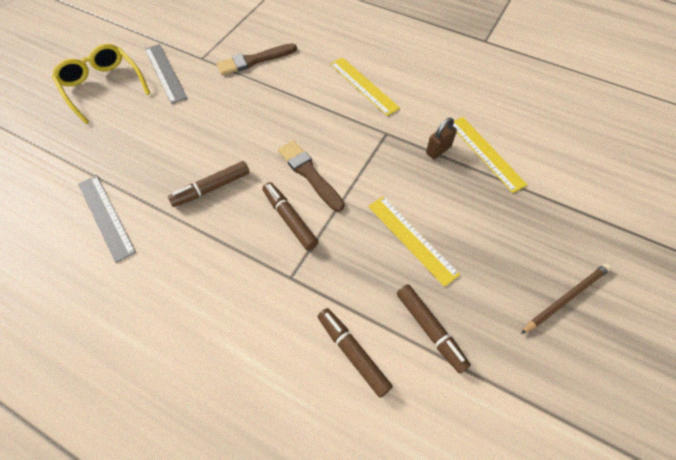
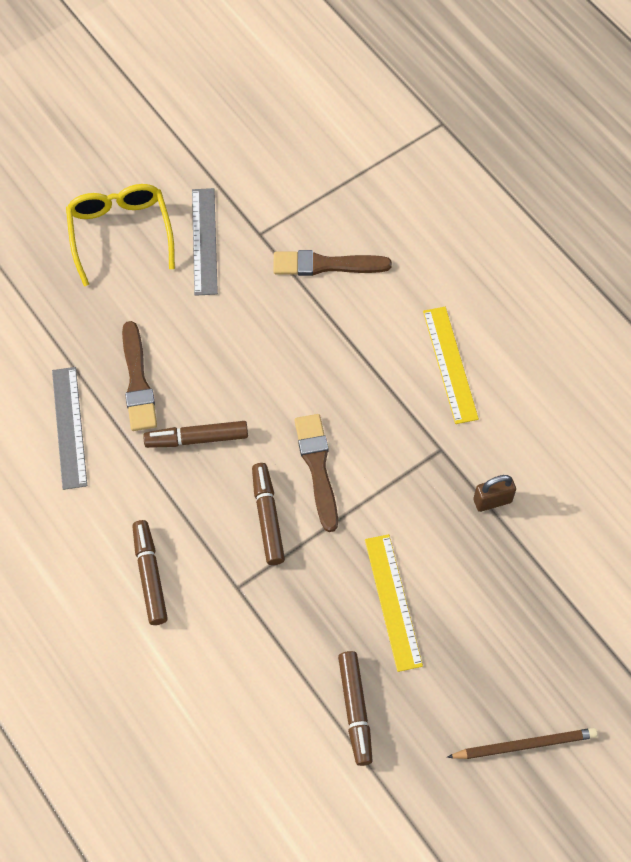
camera: 25 degrees right, 5 degrees up
(150, 168) = (138, 381): none -> brown brush
(353, 353) = (263, 697): brown marker -> brown marker (150, 575)
(486, 153) = (550, 530): yellow ruler -> none

